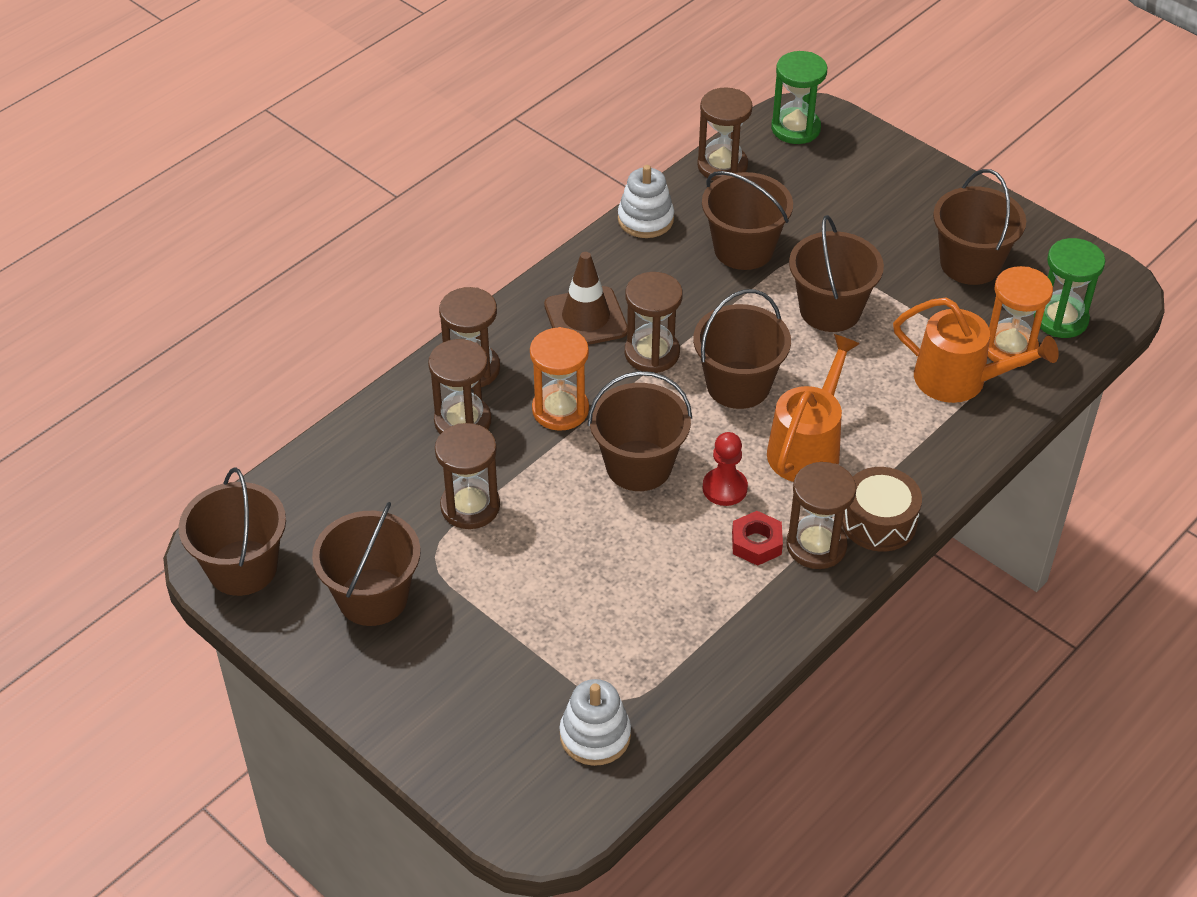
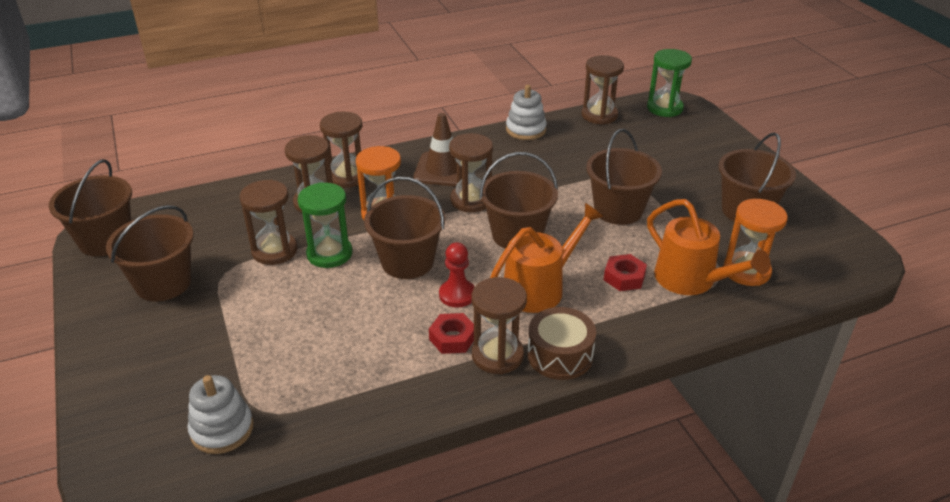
camera: 25 degrees right, 10 degrees down
(743, 249) = (580, 161): brown bucket -> none
(888, 401) = (624, 277): none -> red nut
(1060, 319) = (801, 264): green hourglass -> green hourglass (329, 254)

